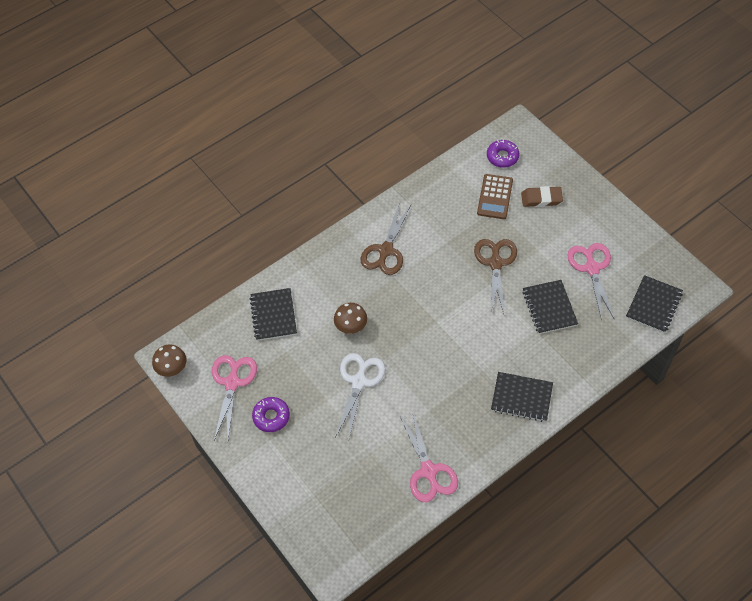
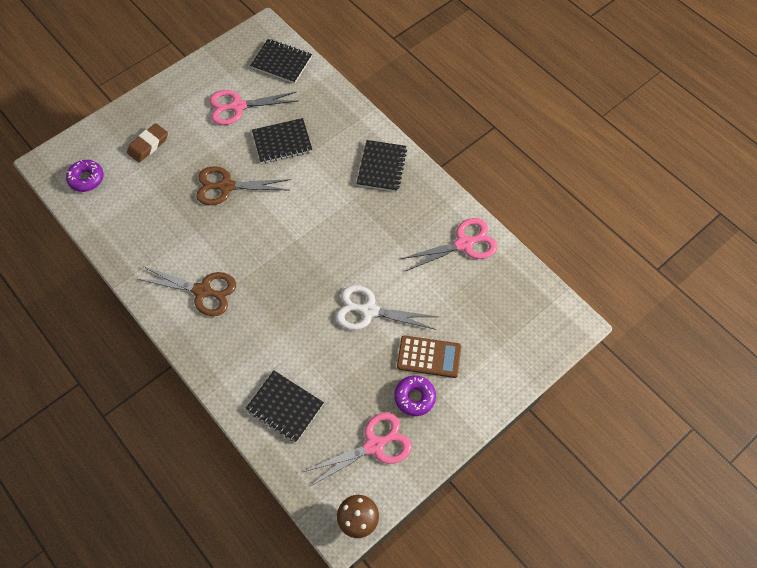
camera: 95 degrees left, 5 degrees up
(232, 383) = (374, 445): pink scissors -> pink scissors turned 150 degrees clockwise
(273, 315) = (285, 407): black notebook -> black notebook turned 45 degrees clockwise
(351, 327) = (302, 322): brown mushroom -> none
(495, 197) = (140, 186): brown calculator -> brown calculator (429, 357)
(541, 199) = (148, 145): brown eraser -> brown eraser turned 45 degrees clockwise

